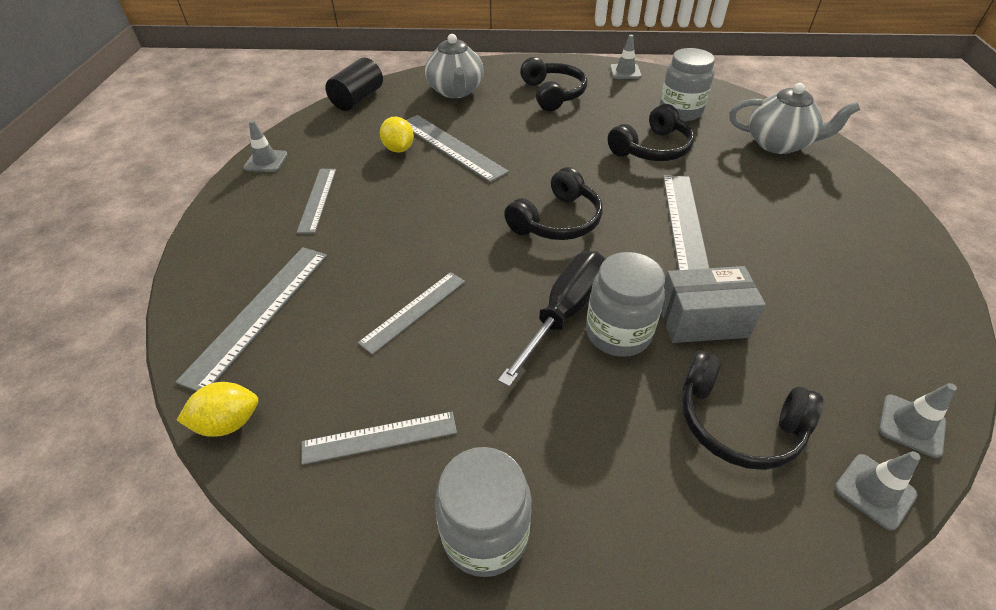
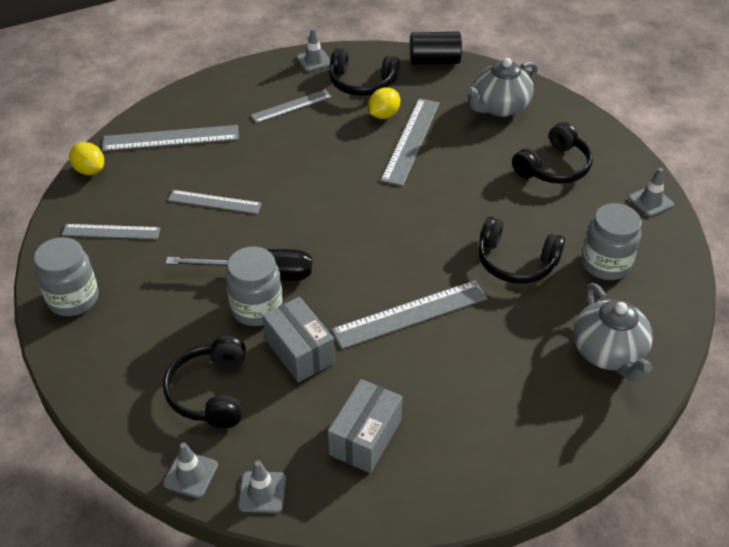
camera: 60 degrees right, 0 degrees up
(379, 437) = (111, 232): grey ruler -> grey ruler turned 45 degrees counterclockwise
(557, 220) = (360, 236): black headphones -> black headphones (361, 83)
(842, 312) = (365, 437): none -> grey box

